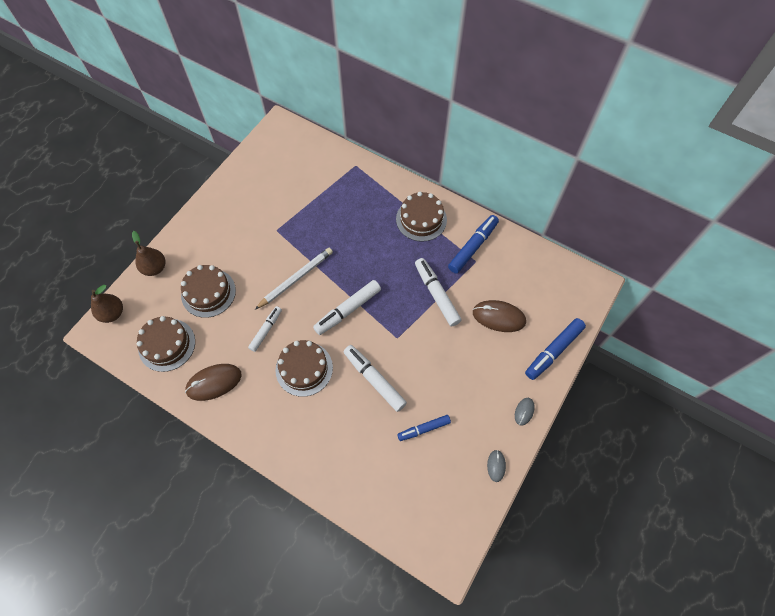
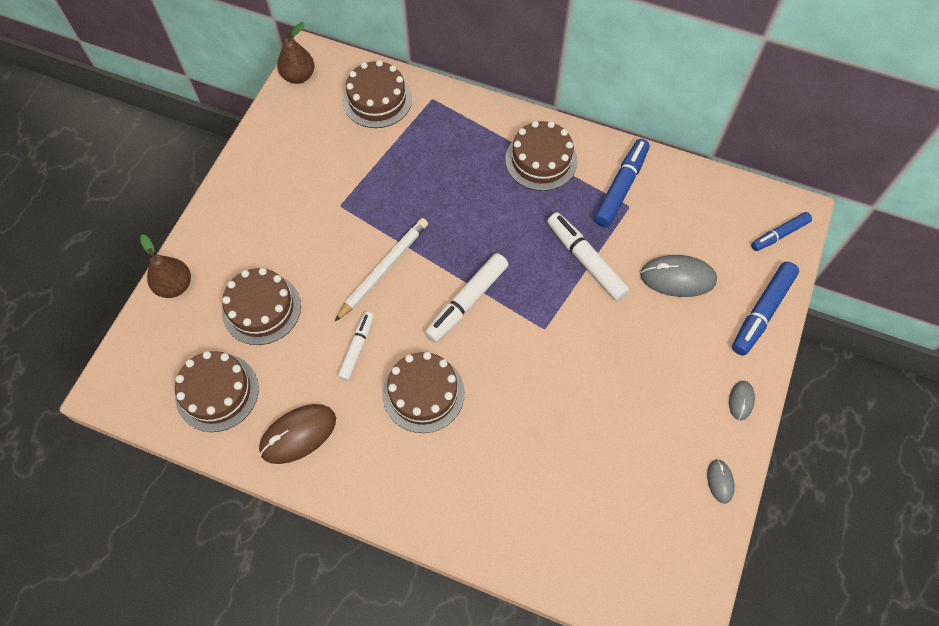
camera: 10 degrees left, 0 degrees up
(112, 313) = (126, 360): brown pear -> brown pear (298, 76)
(317, 160) = (377, 99): none -> brown cake
(374, 379) = (526, 392): white marker -> none
(424, 429) = (610, 448): blue marker -> blue marker (779, 234)
(499, 317) = (677, 278): brown mouse -> grey mouse

